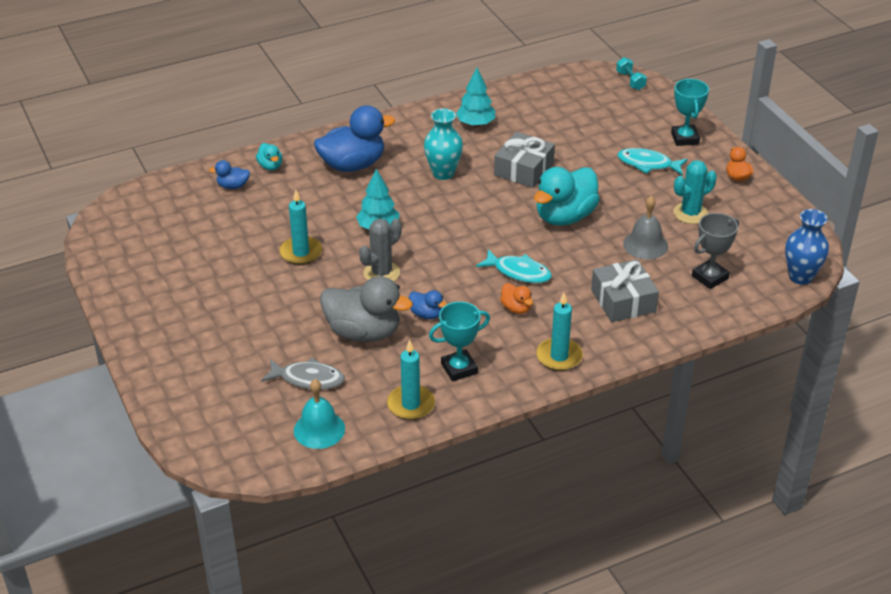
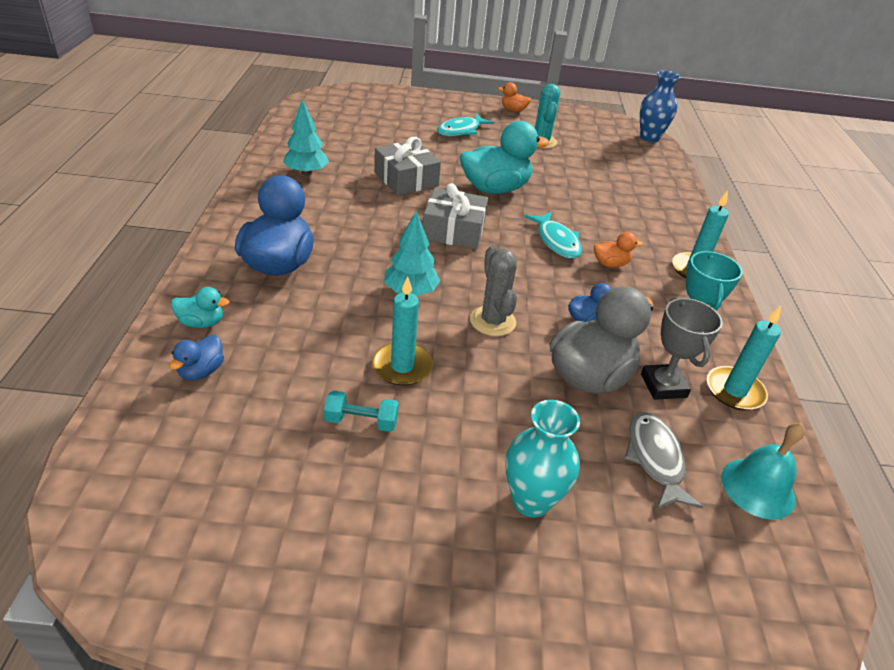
camera: 65 degrees left, 0 degrees up
(308, 379) = (655, 459): grey fish -> grey fish turned 45 degrees counterclockwise
(443, 173) = (362, 218): turquoise vase -> turquoise vase (531, 500)
(518, 272) = (556, 241): turquoise fish -> turquoise fish turned 105 degrees clockwise
(565, 216) = (495, 189): turquoise duck -> turquoise duck turned 90 degrees counterclockwise
(623, 301) = (633, 210): grey gift -> grey gift (453, 230)
(630, 81) = (342, 93): turquoise dumbbell -> turquoise dumbbell (361, 421)
(645, 245) = (566, 172): grey bell -> none
(685, 138) = (444, 106): turquoise trophy -> none
(710, 277) = (627, 166): grey trophy -> grey trophy (663, 385)

